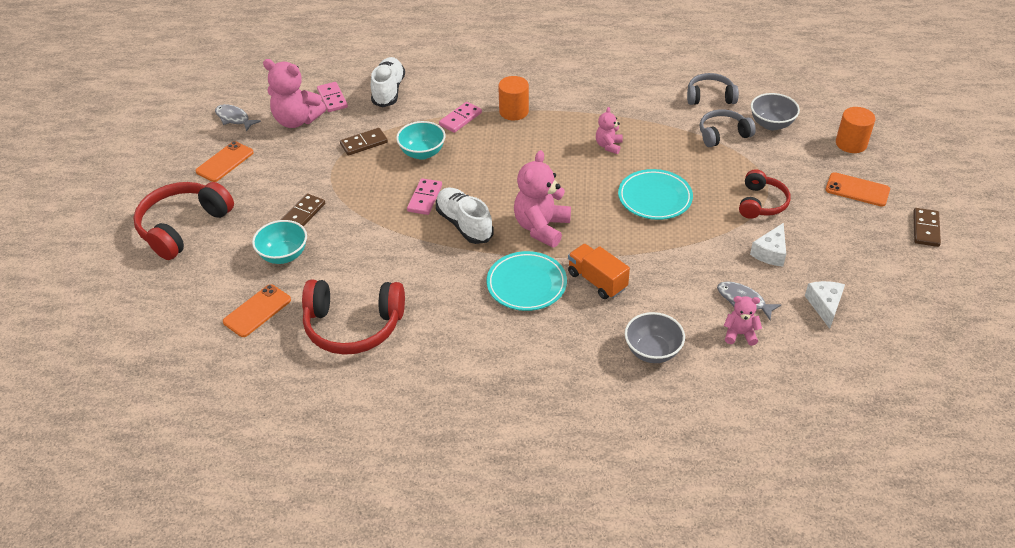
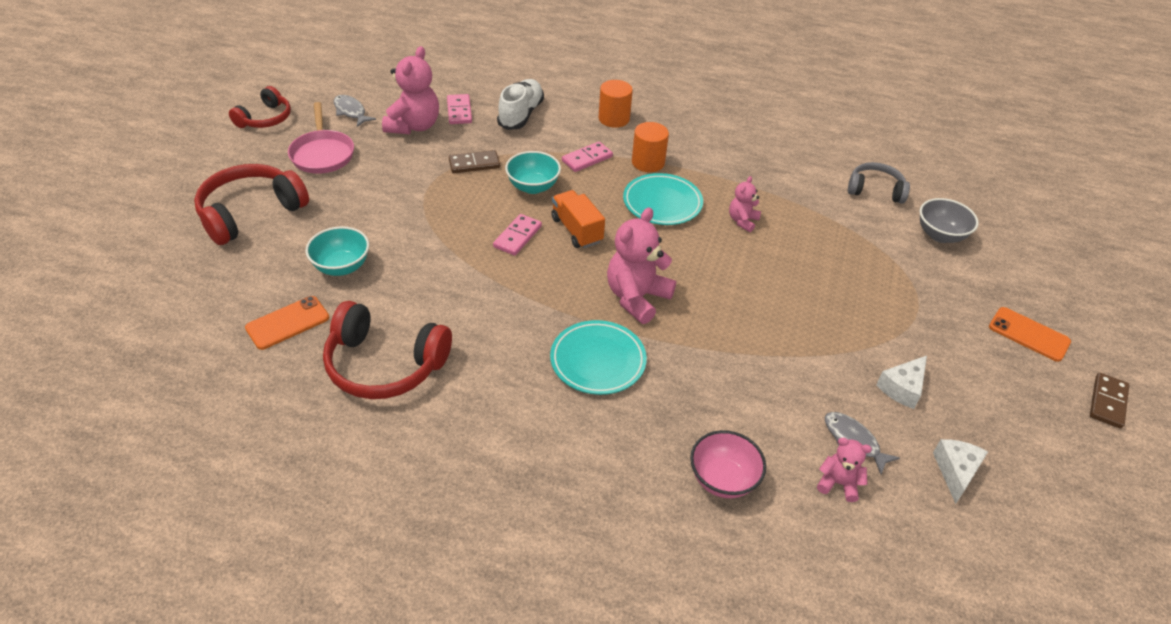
camera: 10 degrees right, 0 degrees up
(225, 162) = (322, 154): orange phone -> pink pan
(297, 120) = (414, 126): pink teddy bear -> pink teddy bear turned 105 degrees counterclockwise
(303, 214) = (380, 226): brown domino -> none
(464, 224) = (551, 275): white shoe -> none
(597, 281) = (681, 375): orange truck -> orange truck (576, 230)
(652, 351) = (723, 479): grey bowl -> pink bowl
(654, 198) = (779, 292): turquoise plate -> turquoise plate (662, 203)
(723, 134) = (879, 235): grey headphones -> none
(761, 203) = (905, 325): red headphones -> red headphones (265, 118)
(851, 143) = (1032, 277): orange cylinder -> orange cylinder (614, 119)

